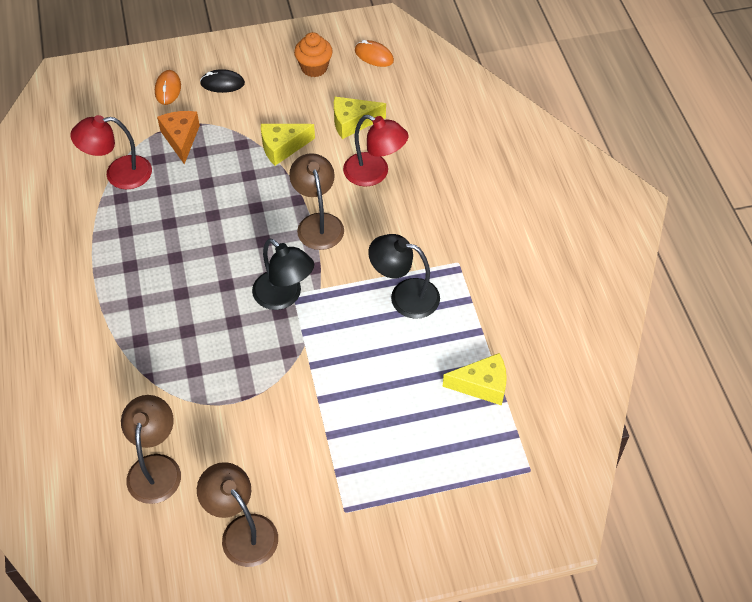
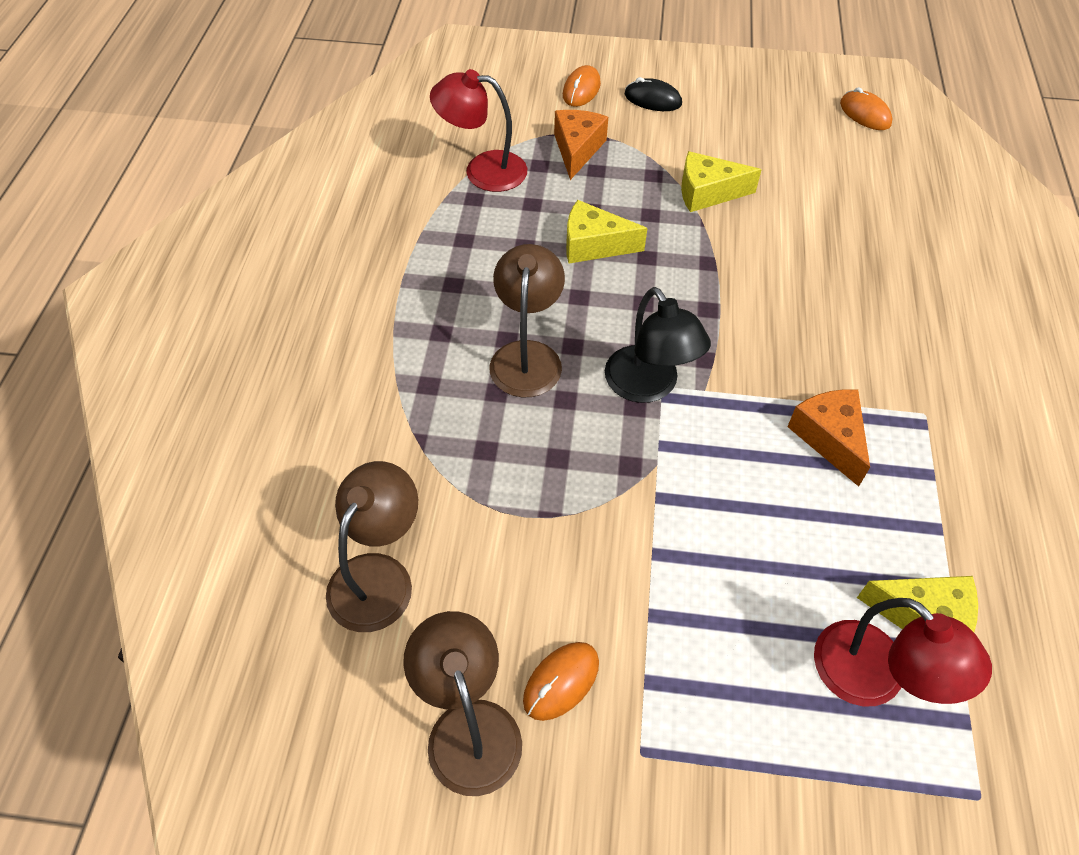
camera: 20 degrees right, 0 degrees up
(287, 489) = (561, 682): none -> orange mouse
(314, 68) = (779, 109): orange cupcake -> none
(318, 223) = (727, 301): brown lamp -> brown lamp (527, 356)
(353, 122) = (813, 186): yellow cheese -> yellow cheese (593, 245)
(374, 174) = (827, 258): red lamp -> red lamp (874, 679)
(404, 295) = (829, 438): black lamp -> orange cheese

